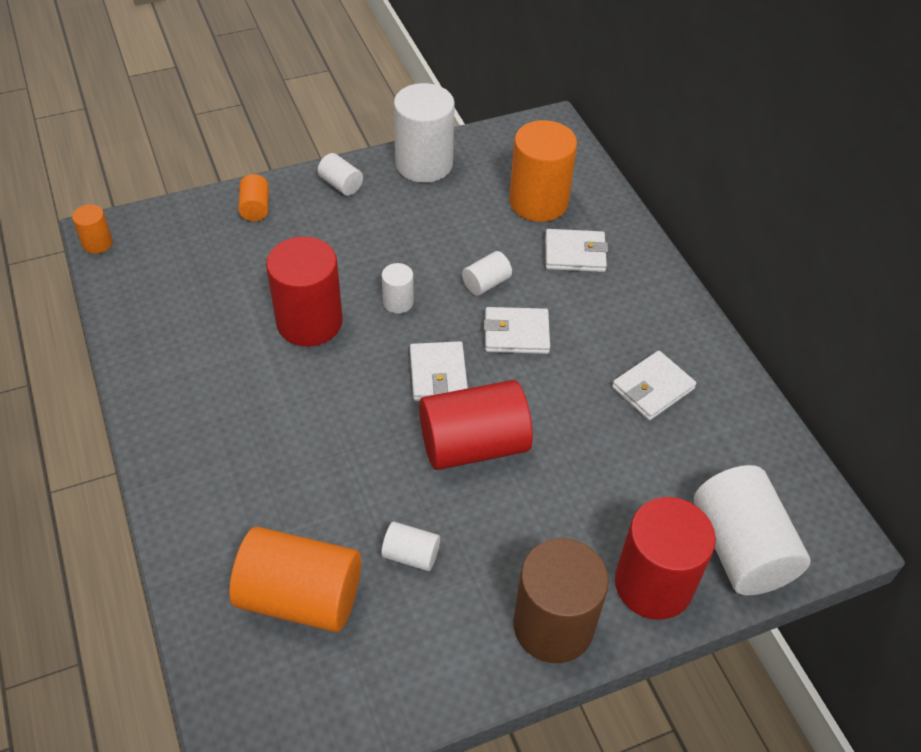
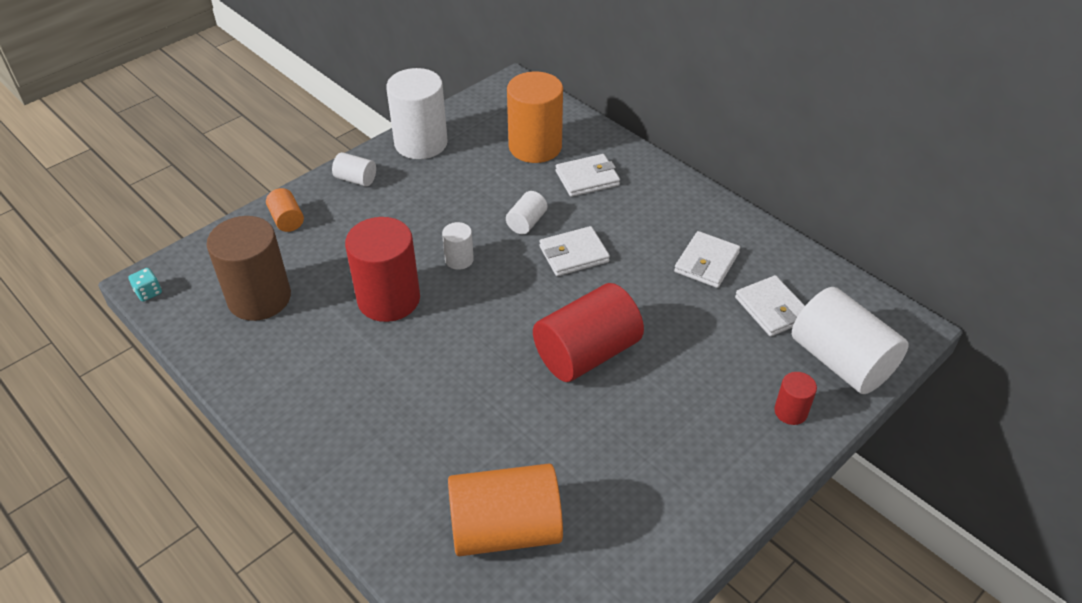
camera: 20 degrees left, 5 degrees down
(97, 243) = (148, 292): orange cylinder -> turquoise dice
(411, 555) = (583, 459): white cylinder -> none
(438, 374) = (525, 307): white wallet -> white wallet (772, 309)
(553, 625) = (731, 473): brown cylinder -> brown cylinder (259, 298)
(653, 584) = (790, 411): red cylinder -> red cylinder, size x0.48

